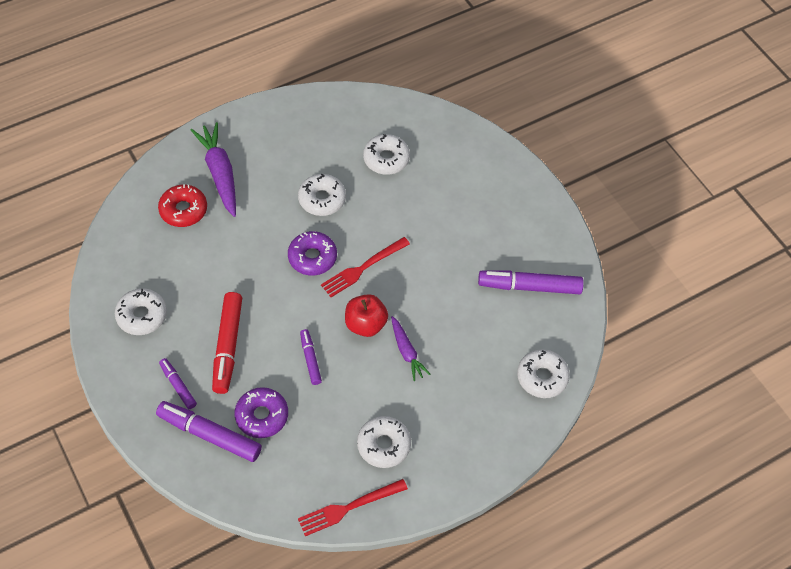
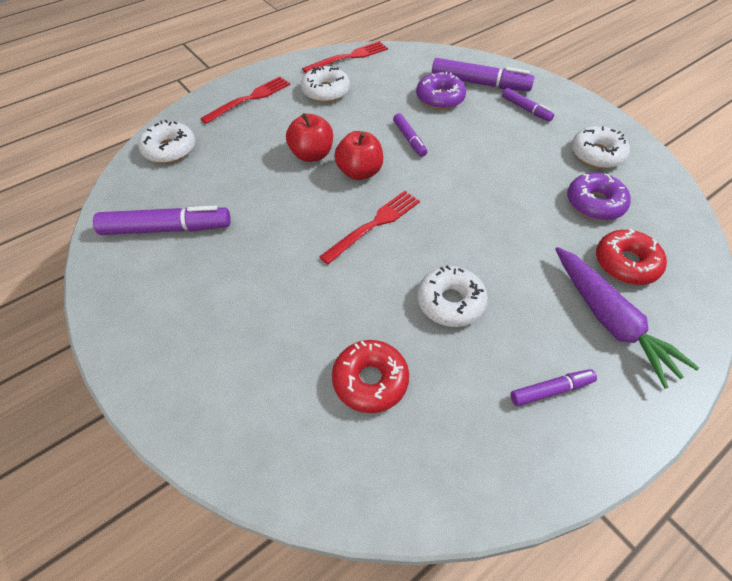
camera: 175 degrees right, 5 degrees down
(228, 346) = (495, 140): red marker -> none
(279, 140) = (550, 390): none -> purple marker
(312, 257) = (438, 229): purple donut -> purple donut (594, 203)
(386, 159) = (370, 381): white donut -> red donut
(407, 352) = (311, 155): purple carrot -> red apple
(467, 443) = (250, 99): none -> red fork

